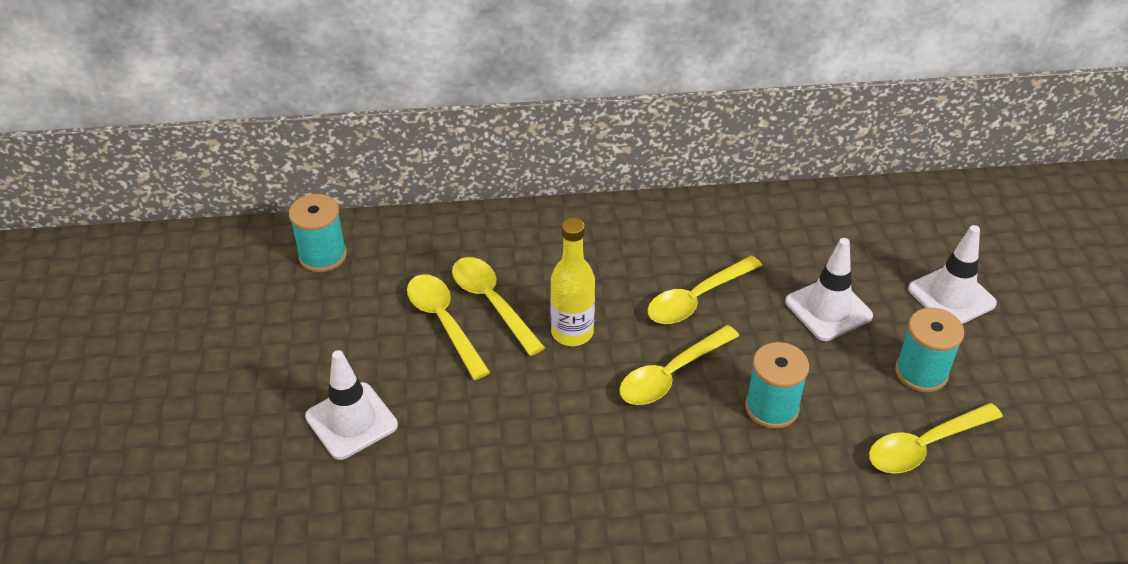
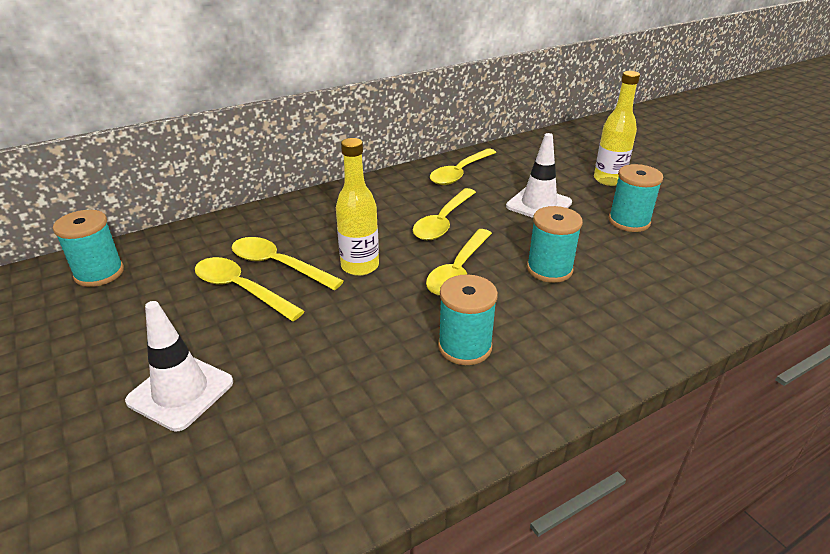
camera: 25 degrees left, 10 degrees down
(620, 469) = (465, 347): none -> turquoise spool
(925, 446) = (671, 260): yellow spoon -> yellow spoon (460, 173)
(951, 296) = (608, 180): white traffic cone -> yellow bottle

